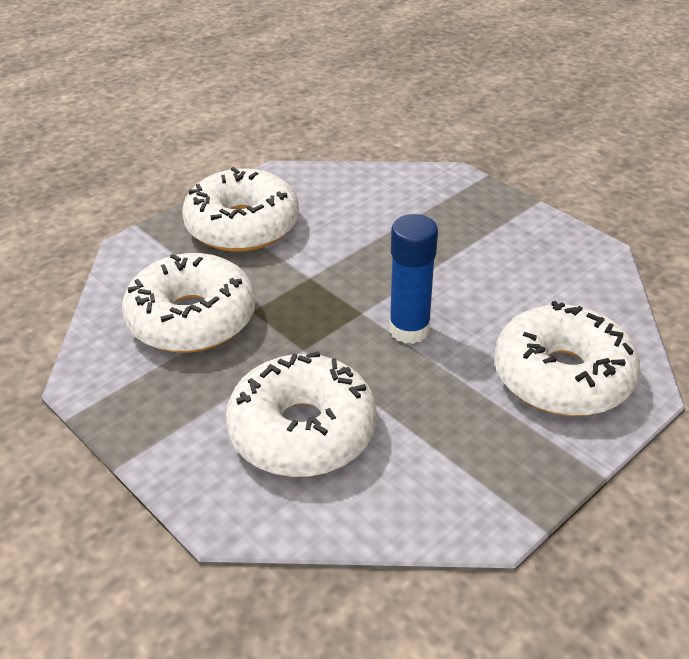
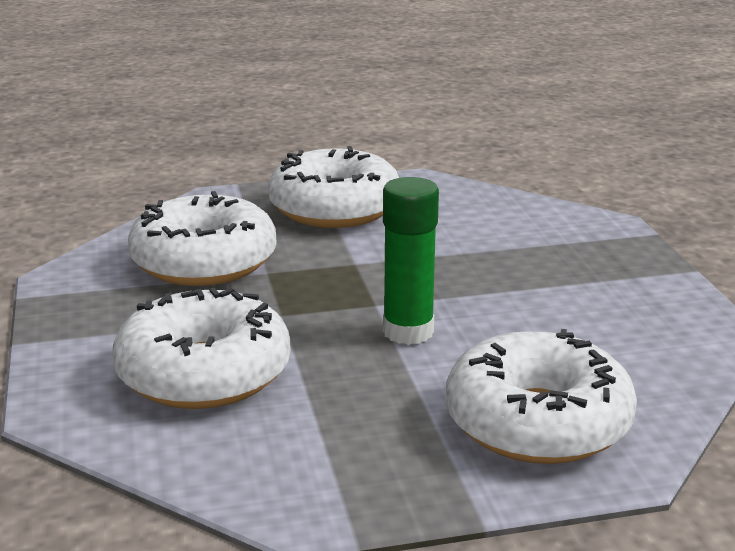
camera: 30 degrees right, 15 degrees down
(409, 330) = (408, 331): blue glue stick -> green glue stick

